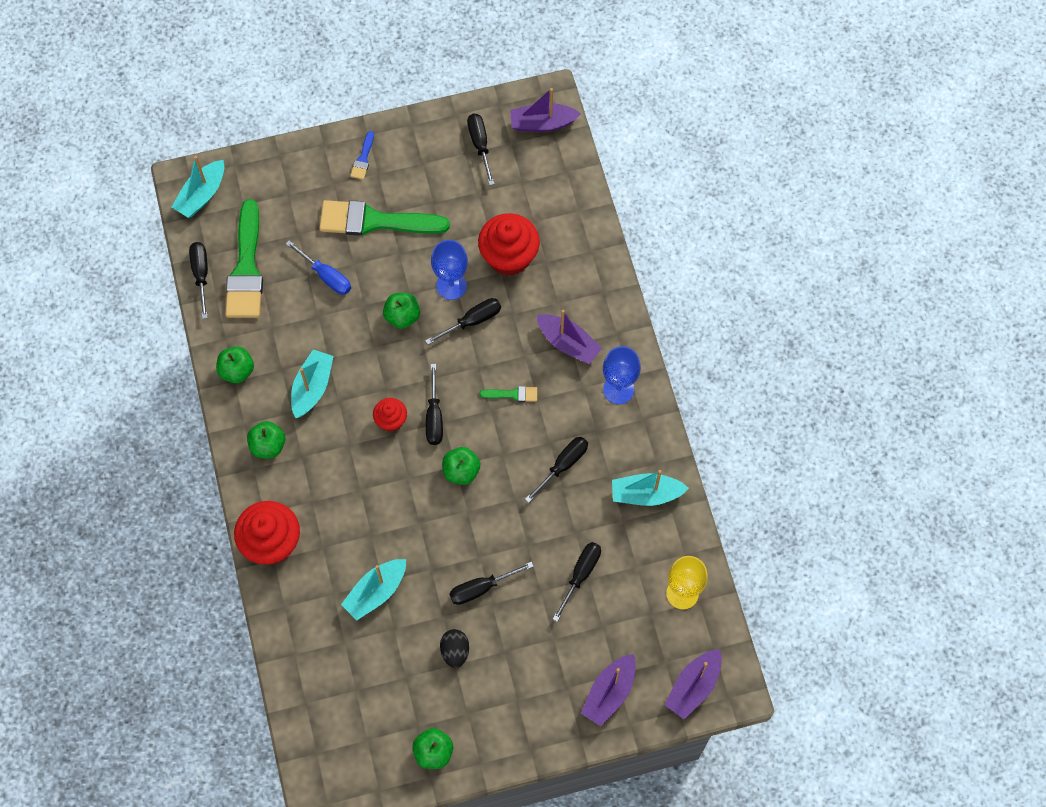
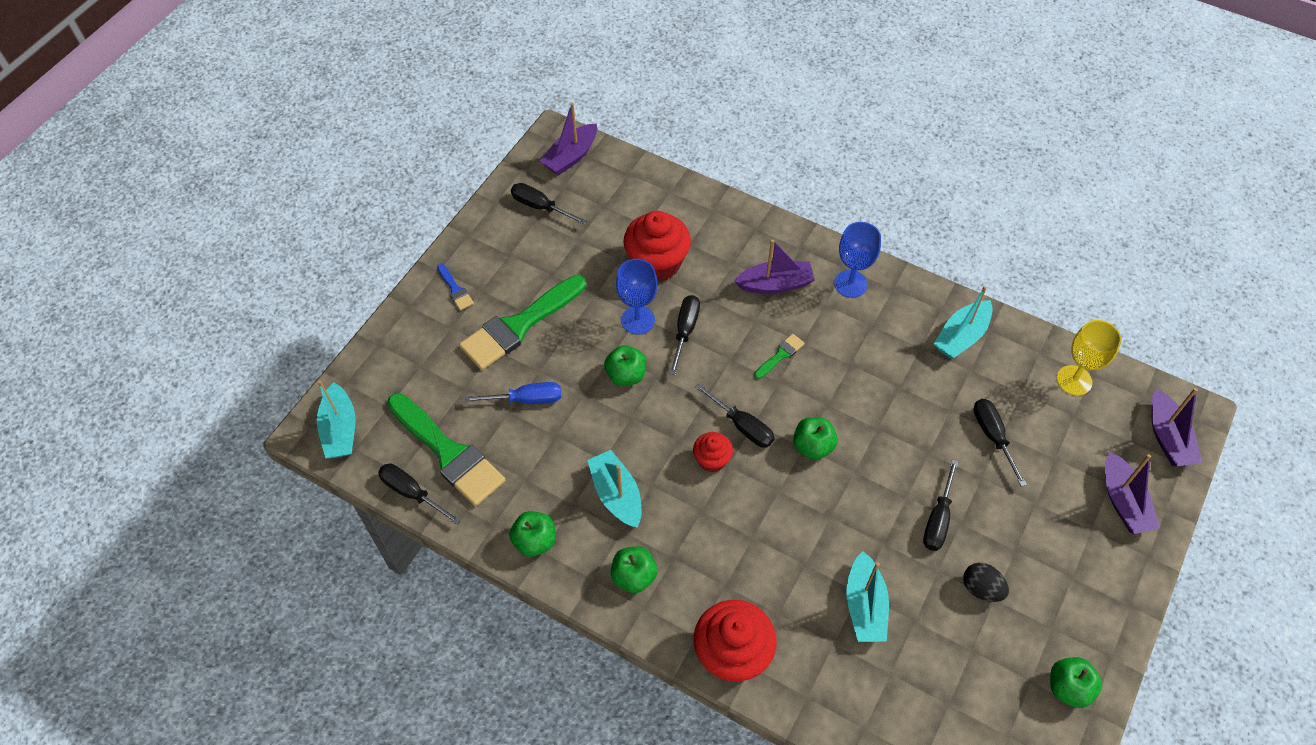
camera: 45 degrees left, 10 degrees down
(563, 465) = (880, 370): black screwdriver -> none

